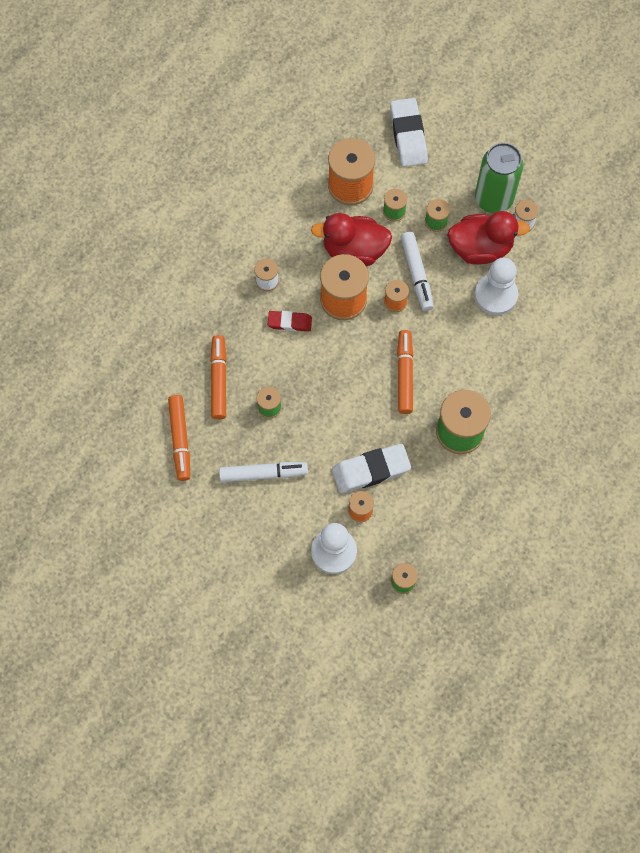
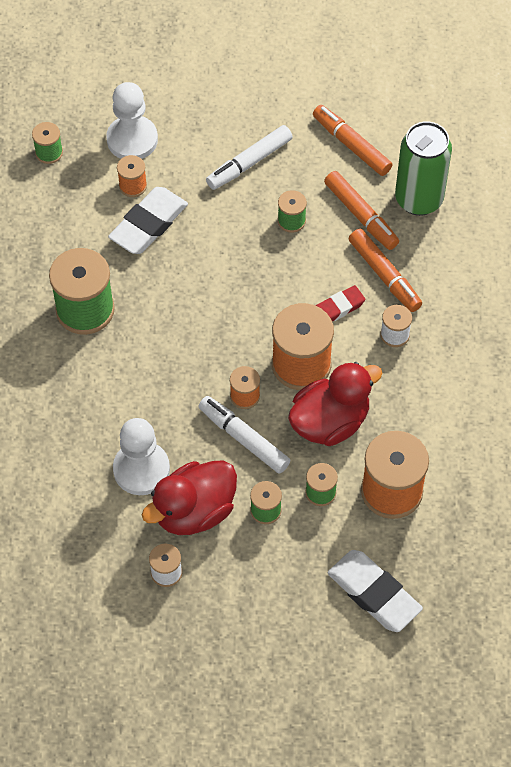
camera: 145 degrees right, 10 degrees down
(404, 374) = (180, 330): orange marker -> orange marker (384, 275)
(493, 199) = (219, 579): green can -> green can (419, 199)

